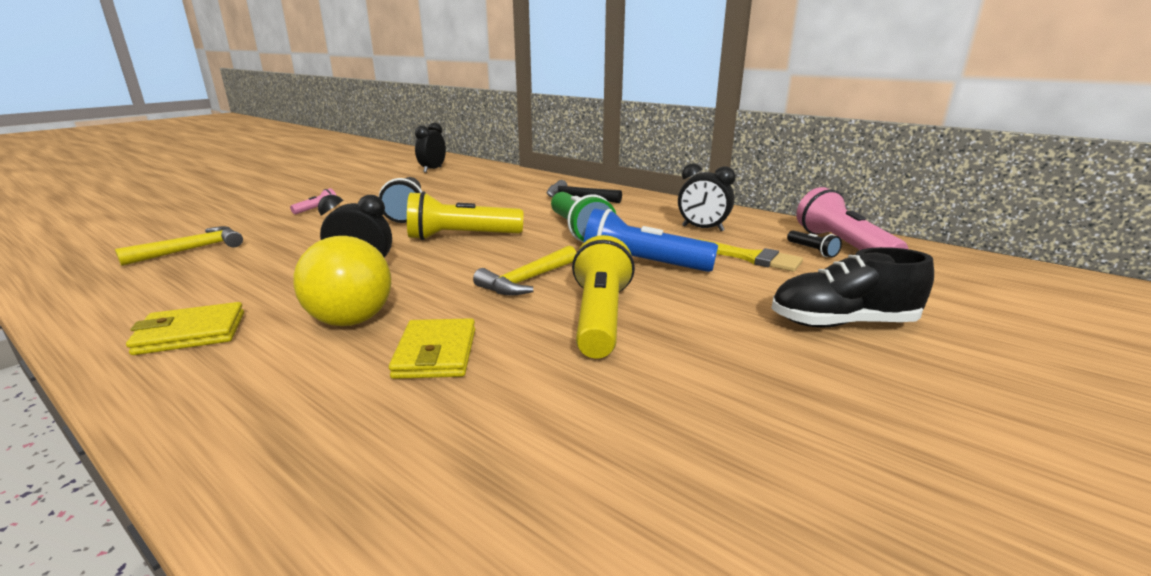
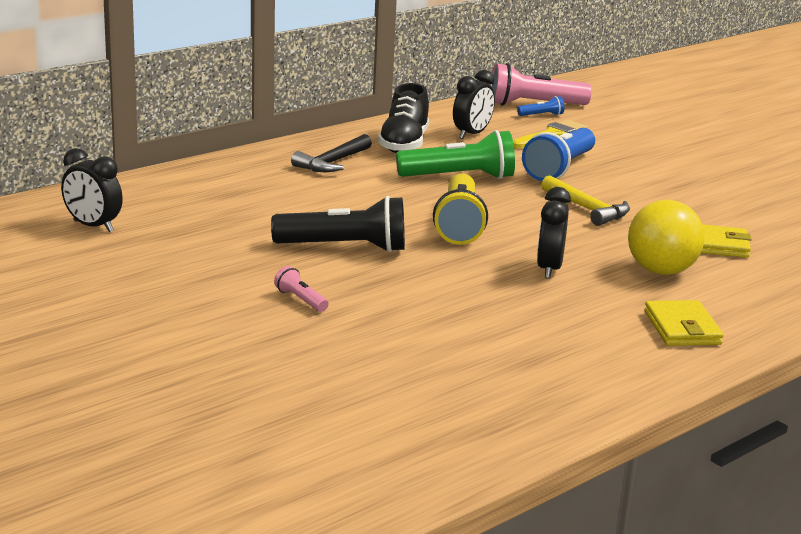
camera: 80 degrees left, 0 degrees up
(193, 250) = (455, 360): yellow hammer -> none
(599, 317) = (659, 195): yellow flashlight -> none
(812, 251) = (541, 115): black flashlight -> blue flashlight
(842, 323) = (672, 140): black shoe -> black shoe (404, 144)

